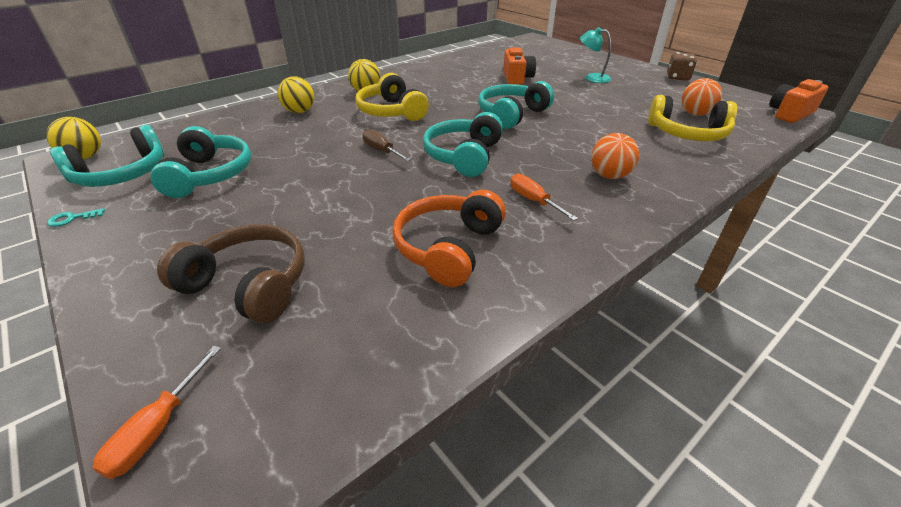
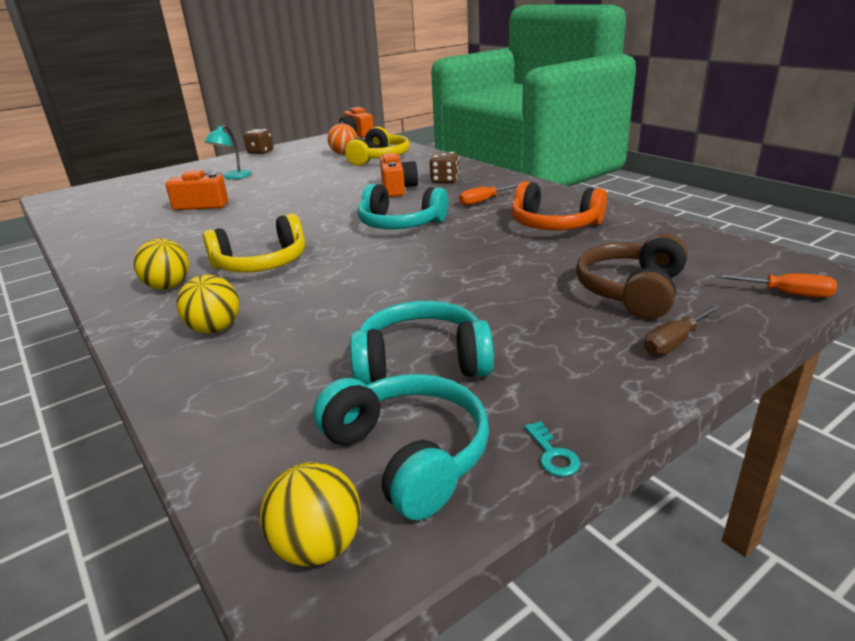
camera: 85 degrees left, 10 degrees down
(382, 151) = (377, 260): brown screwdriver -> brown screwdriver (675, 342)
(512, 115) = (309, 207): turquoise headphones -> none
(571, 150) = (398, 189): none -> orange camera
(609, 176) = (445, 180): orange ball -> brown dice

